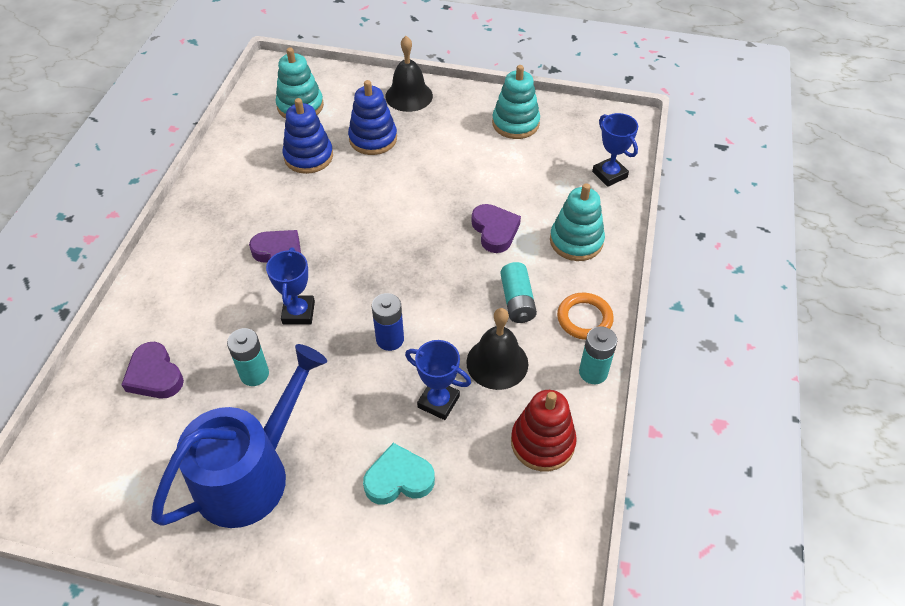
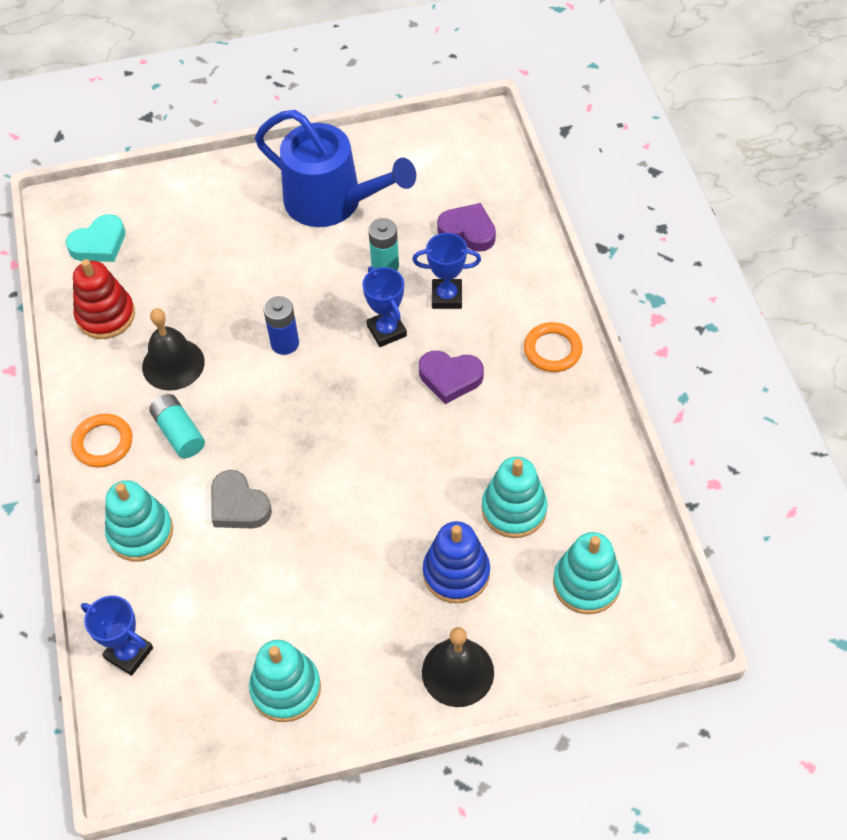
camera: 155 degrees right, 5 degrees up
(187, 242) = (552, 350): none -> orange ring
(250, 473) = (332, 202): blue watering can -> blue watering can turned 75 degrees counterclockwise
(308, 157) = (514, 509): blue stacking toy -> turquoise stacking toy
(398, 479) = (213, 244): turquoise heart -> turquoise heart (99, 244)
(438, 401) = (211, 310): blue trophy -> blue trophy (447, 297)
(495, 231) = (238, 505): purple heart -> grey heart
(593, 372) = (78, 393): turquoise battery -> none

